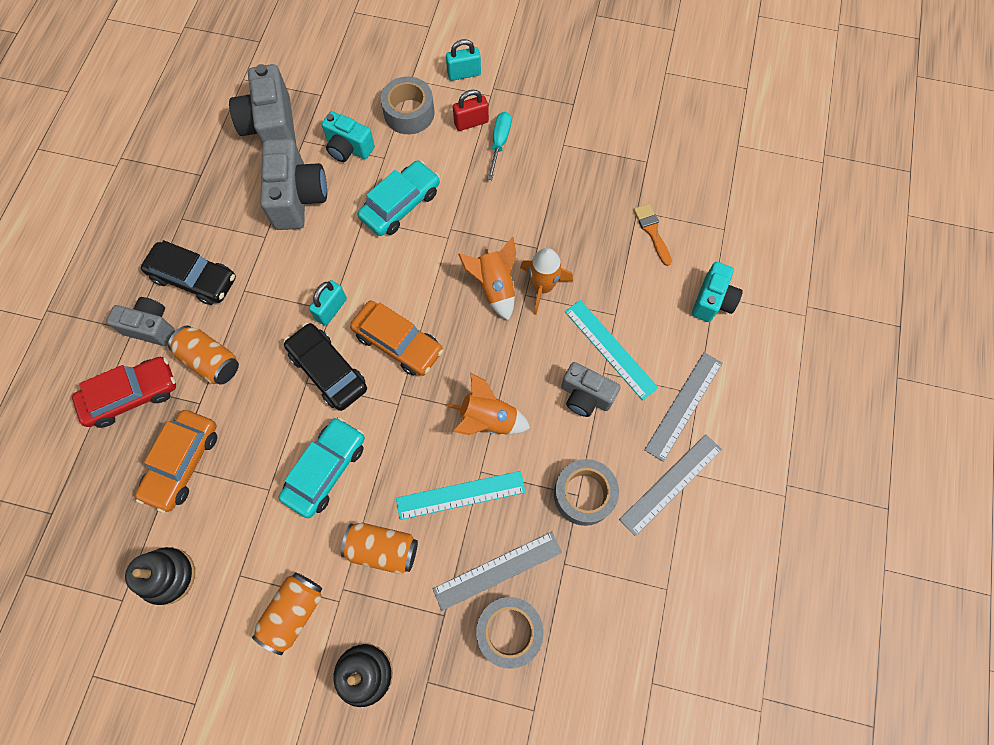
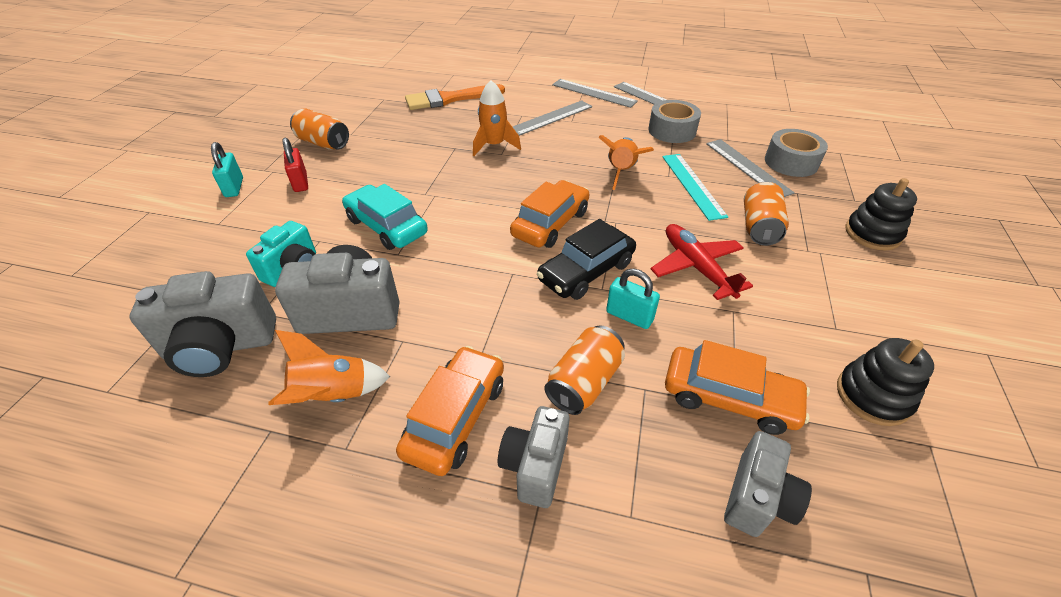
camera: 90 degrees left, 25 degrees down
(132, 395) = (648, 477): red car -> none
(194, 278) = (455, 417): black car -> orange car
(293, 612) = (848, 282): orange can -> orange can (323, 143)
(326, 470) = (696, 267): turquoise car -> red plane
(331, 309) = (511, 273): turquoise padlock -> turquoise padlock (629, 316)
(409, 113) = (265, 223): grey tape -> none
(494, 287) = (492, 169): orange rocket -> orange rocket (333, 395)
(499, 143) = (334, 166): turquoise screwdriver -> none
(585, 396) = (592, 128): grey camera -> grey camera (757, 498)
(610, 349) = (551, 118): turquoise ruler -> grey ruler
(652, 232) = (450, 99): orange brush -> orange brush, size x1.79
(712, 301) = (511, 80): turquoise camera -> none

